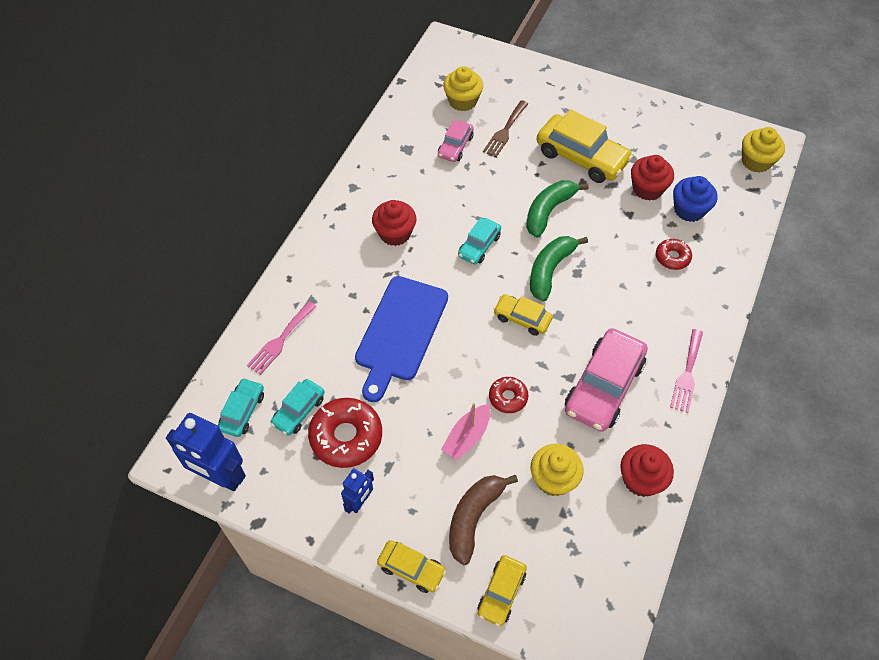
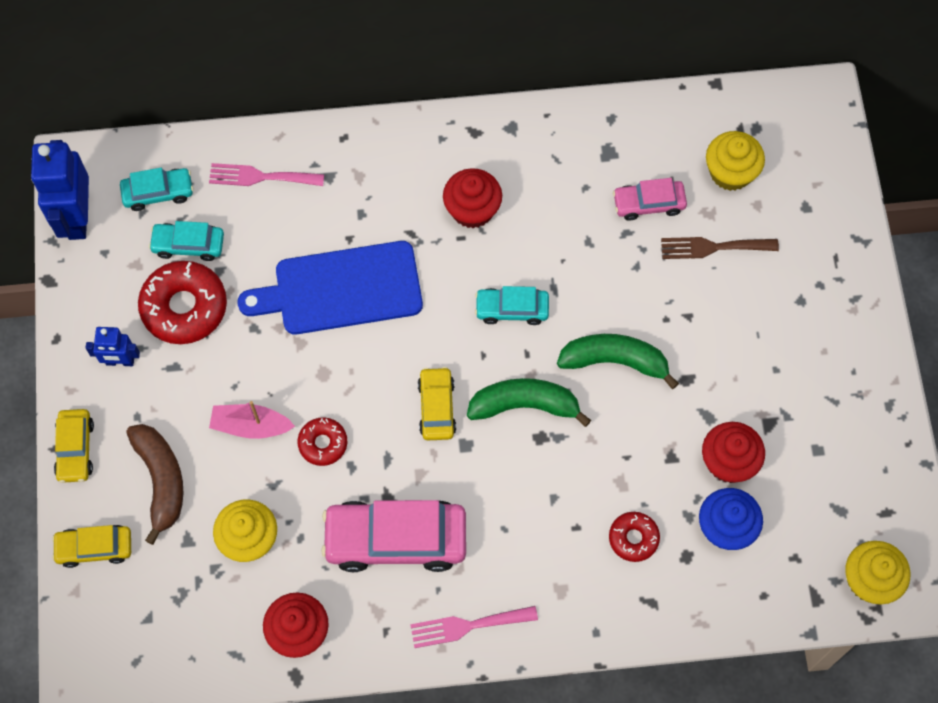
camera: 60 degrees right, 10 degrees up
(474, 518) = (161, 480): brown banana -> brown banana turned 75 degrees clockwise
(581, 157) = (730, 358): yellow car -> none

